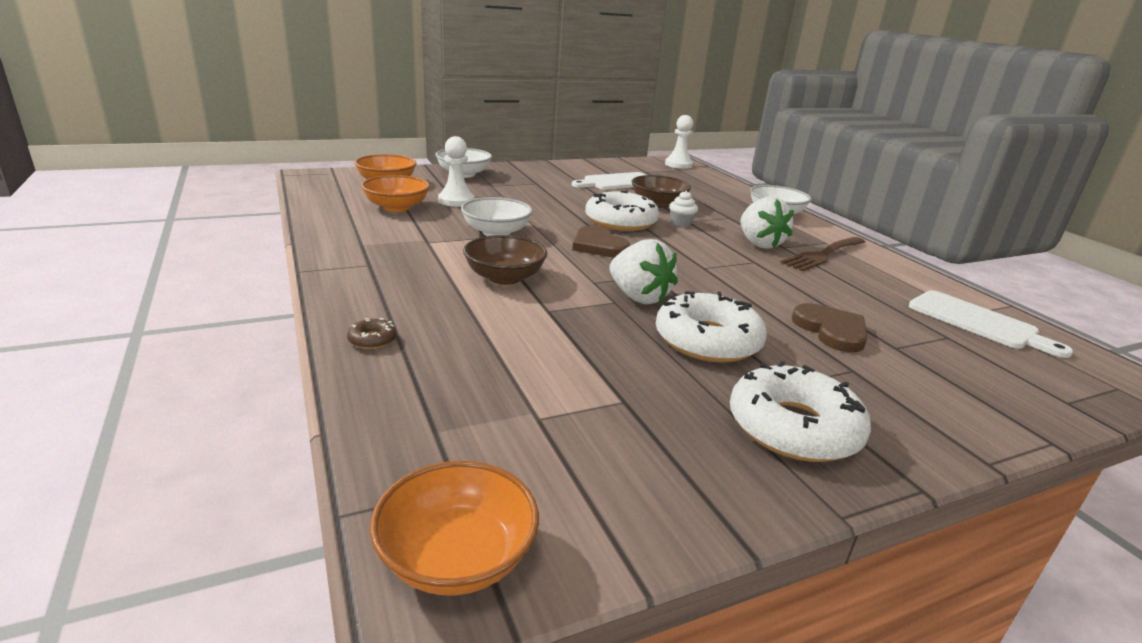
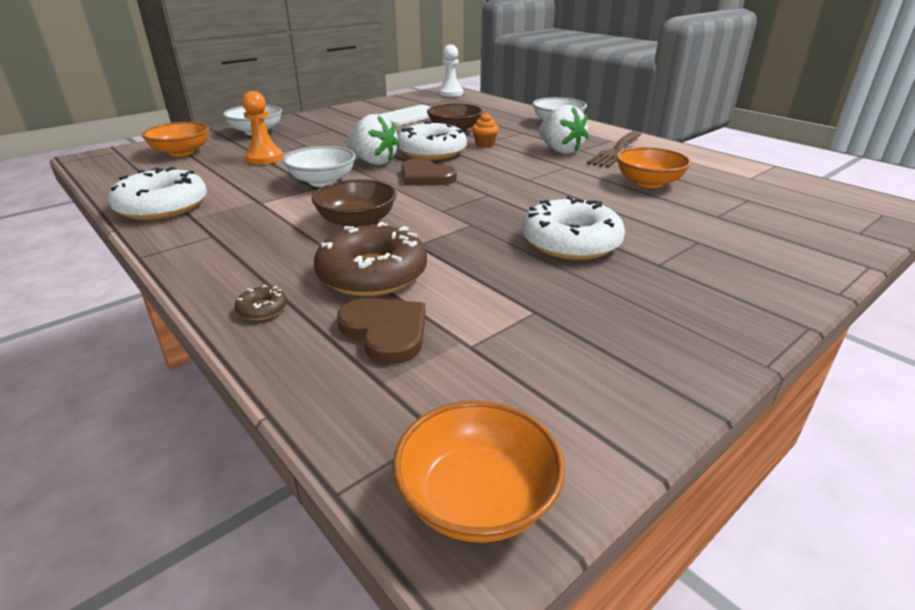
camera: 15 degrees left, 5 degrees up
(397, 207) = (207, 174): orange bowl -> orange bowl (648, 183)
(456, 201) = (264, 158): white pawn -> orange pawn
(489, 329) = (372, 274): none -> brown donut
(638, 297) = (489, 216): white strawberry -> white strawberry (373, 162)
(681, 223) = (485, 144): white cupcake -> orange cupcake
(793, 427) = (684, 300): white donut -> white donut (162, 206)
(831, 330) = (661, 212): brown heart -> brown heart (385, 331)
(977, 322) = (761, 183): white cutting board -> none

